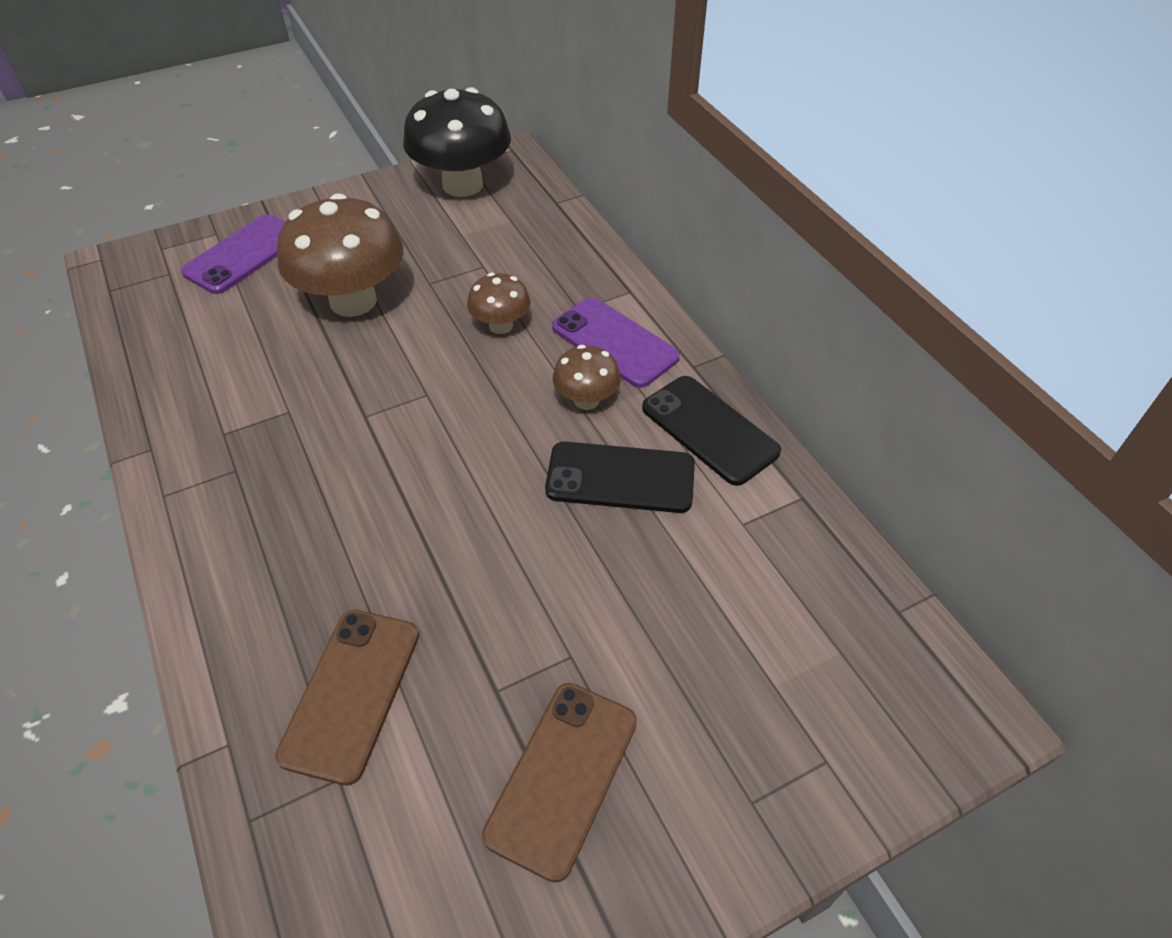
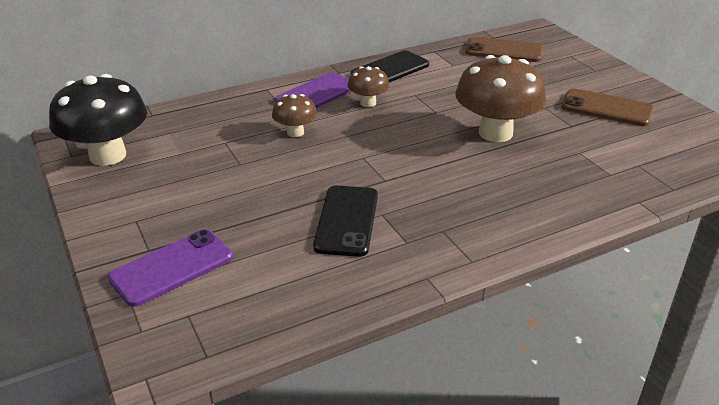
camera: 90 degrees left, 15 degrees down
(244, 255) = (172, 267): purple phone -> purple phone turned 75 degrees counterclockwise
(351, 693) = (592, 165): brown phone -> brown phone (503, 50)
(353, 301) = (256, 197): brown mushroom -> brown mushroom (495, 133)
(620, 478) = (428, 94): black phone -> black phone (347, 221)

